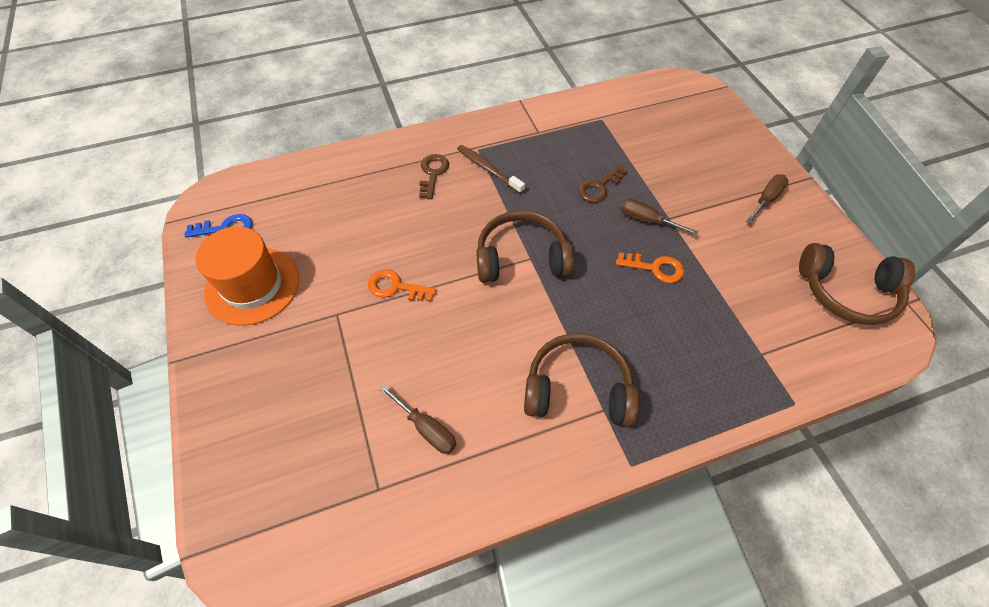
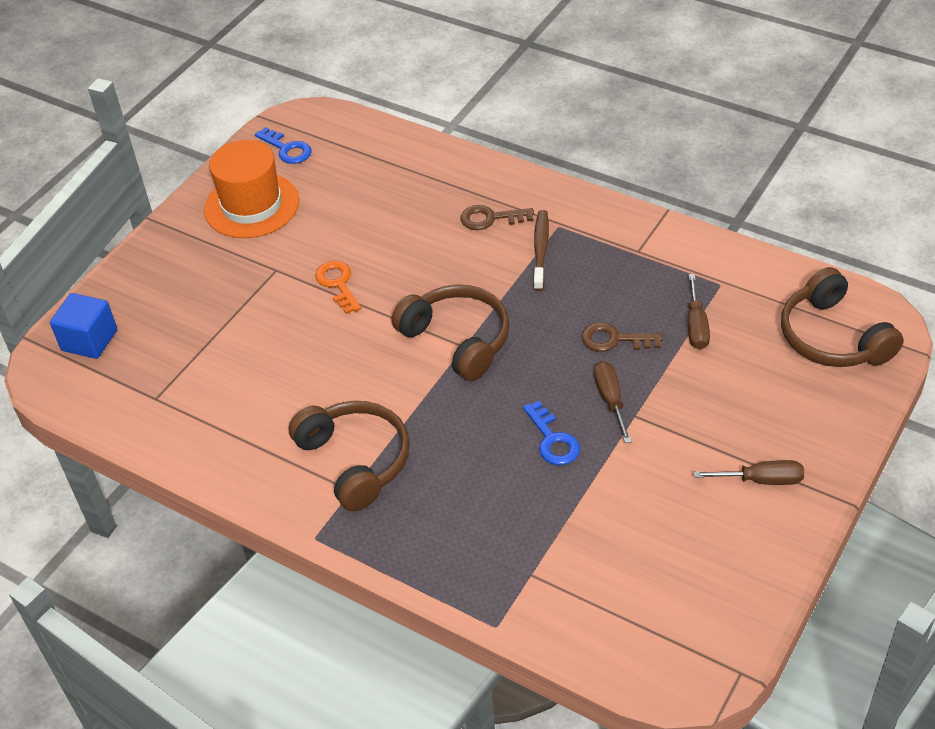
camera: 55 degrees right, 10 degrees down
(254, 500) = (89, 340): none -> blue cube
(426, 428) = (227, 391): brown screwdriver -> brown screwdriver (696, 326)
(433, 173) = (490, 218): brown key -> brown key turned 150 degrees counterclockwise
(655, 268) = (553, 440): orange key -> blue key
(846, 292) = (695, 610): brown headphones -> brown headphones (833, 337)

